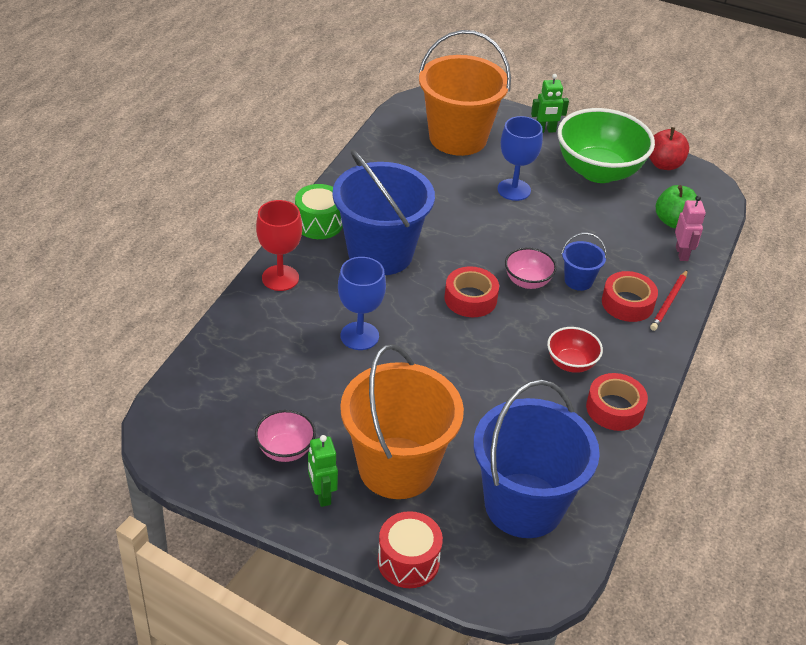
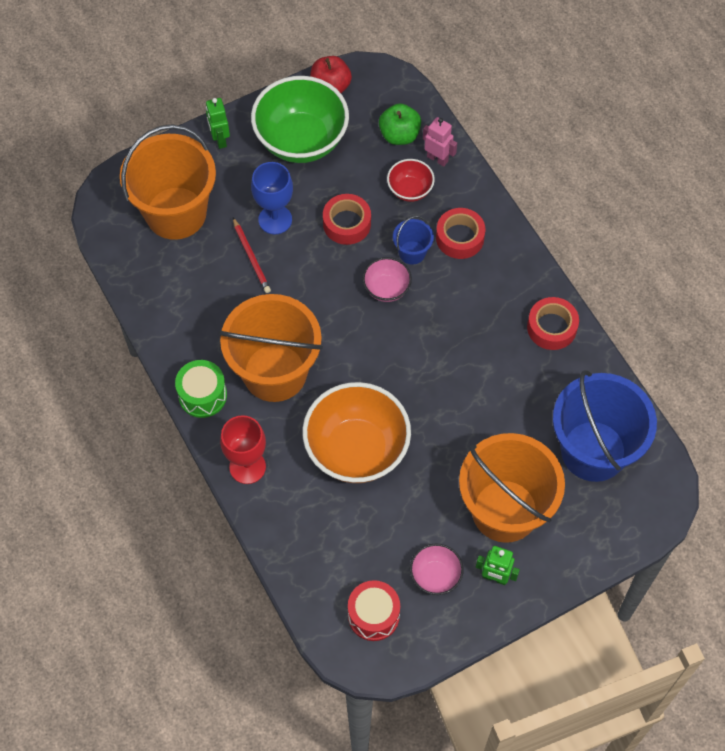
camera: 50 degrees left, 20 degrees up
(359, 336) = (356, 450): blue goblet -> orange bowl
(380, 253) = (275, 372): blue bucket -> orange bucket
(408, 561) = (589, 558): red drum -> red drum (373, 615)
(470, 298) = (375, 343): red tape -> red tape (347, 223)
(545, 130) = (220, 140): green robot -> green robot turned 135 degrees clockwise
(571, 363) = (490, 323): red bowl -> red bowl (410, 190)
(669, 302) = (479, 209): red pencil -> red pencil (251, 257)

